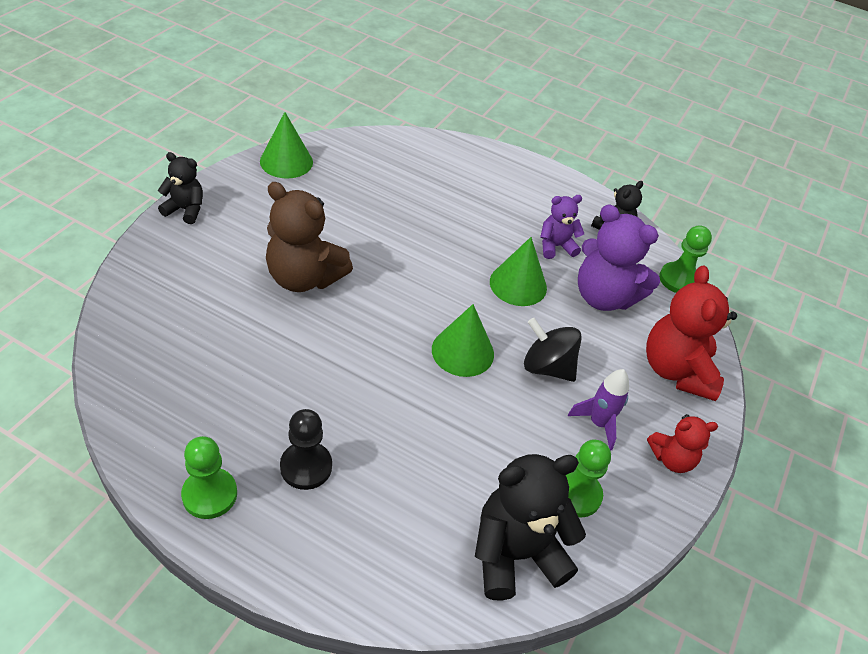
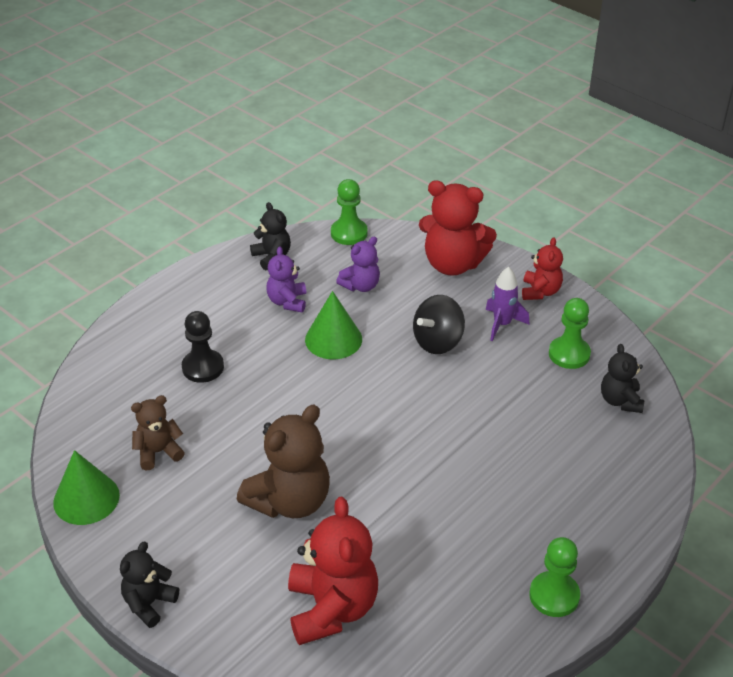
camera: 70 degrees left, 5 degrees down
(185, 319) = (332, 608): none -> red teddy bear
(306, 467) = (529, 523): black pawn -> black pawn (203, 367)
(343, 192) = (158, 452): none -> brown teddy bear
(462, 351) = (411, 394): green cone -> none
(515, 554) = (620, 401): black teddy bear -> black teddy bear, size x0.56
(604, 297) = (361, 285): purple teddy bear -> purple teddy bear, size x0.56

